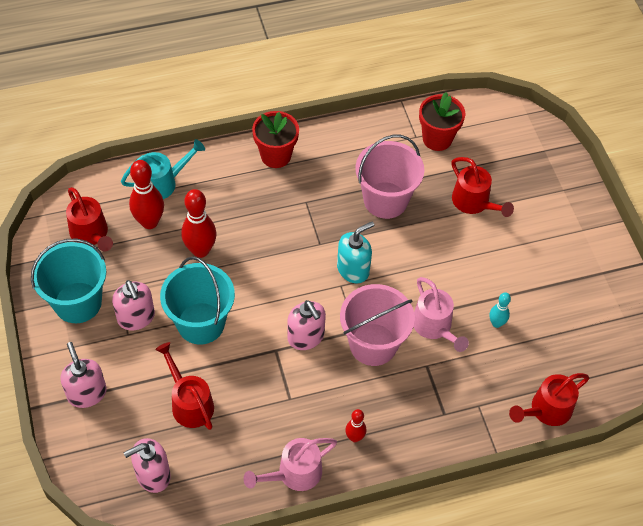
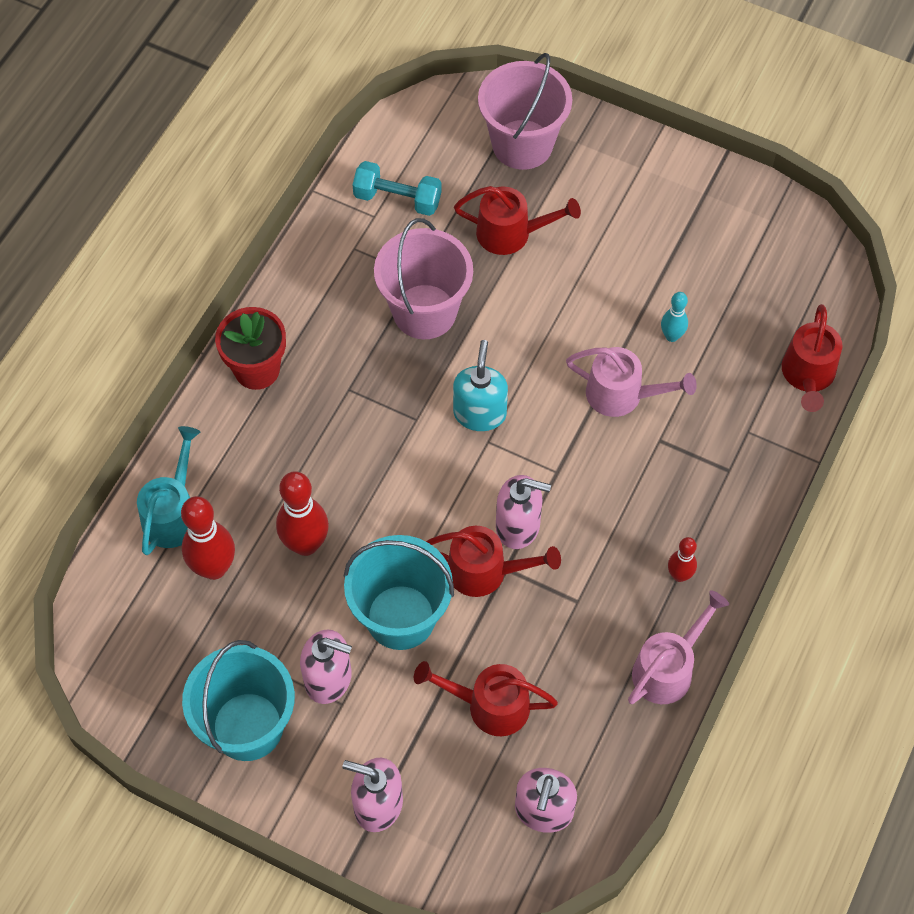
camera: 45 degrees left, 5 degrees up
(91, 234) = (168, 643): red watering can -> red watering can (486, 571)
(293, 474) = (668, 668): pink watering can -> pink watering can turned 150 degrees counterclockwise
(373, 344) = (588, 469): pink bucket -> pink bucket (522, 144)
(437, 139) = (397, 199): red flower pot -> turquoise dumbbell

